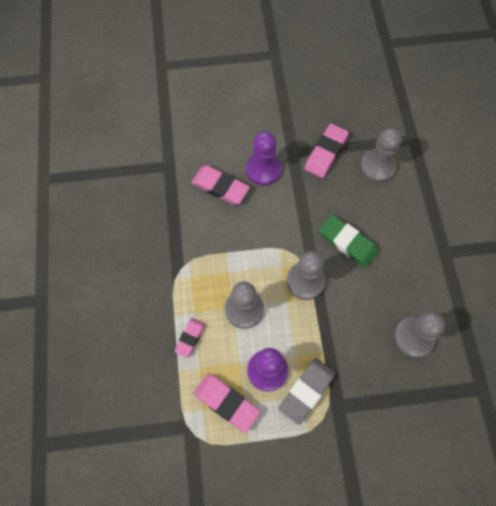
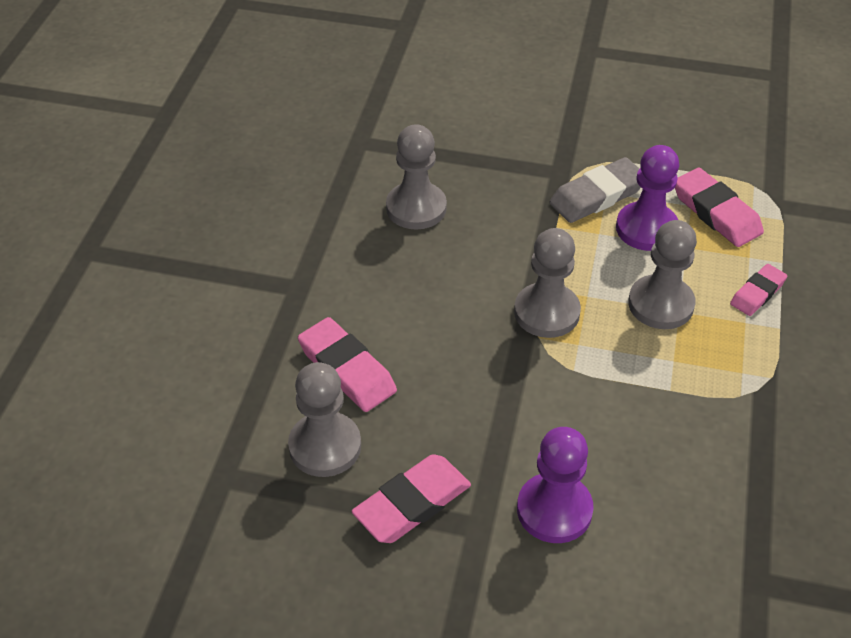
camera: 160 degrees left, 20 degrees down
(220, 187) = (654, 503): pink eraser -> pink eraser (347, 369)
(347, 242) = (450, 344): green eraser -> none

